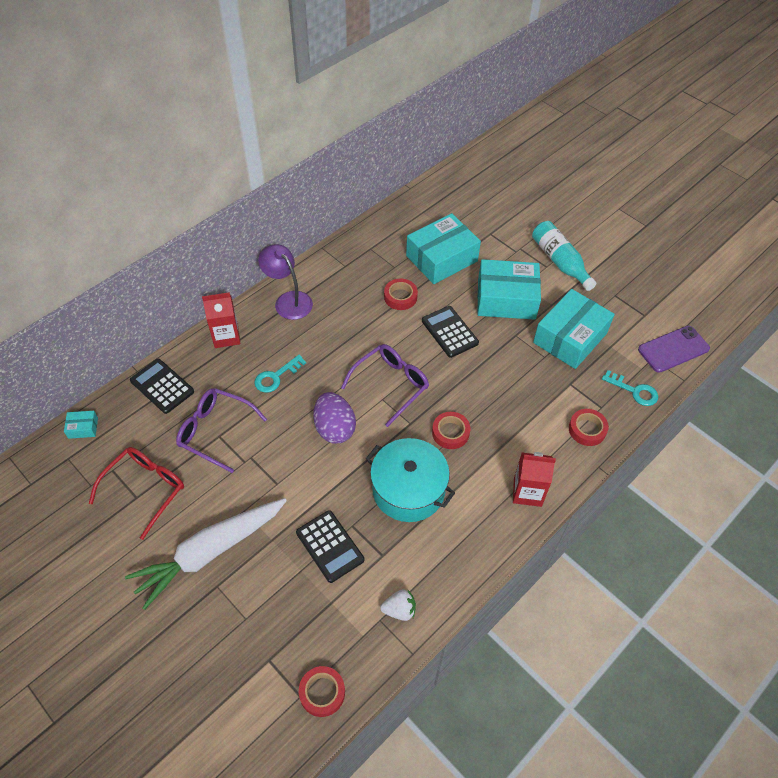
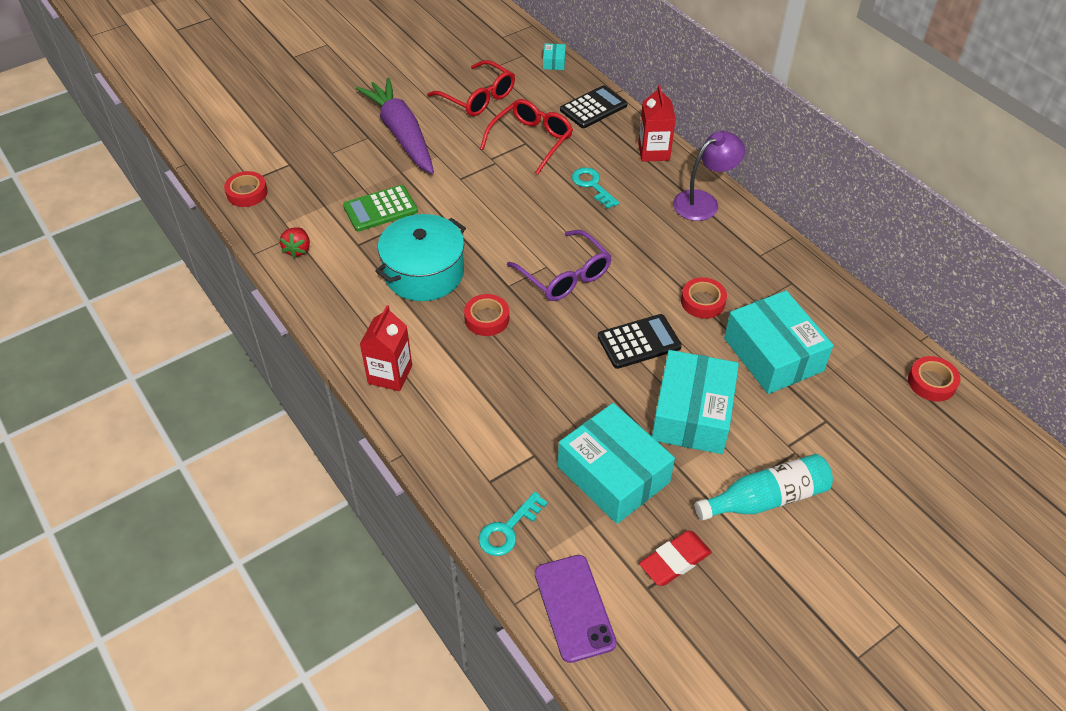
camera: 100 degrees right, 5 degrees down
(210, 552) = (401, 134): white carrot -> purple carrot
(215, 431) = (531, 141): purple glasses -> red glasses
(330, 546) = (380, 209): black calculator -> green calculator
(334, 428) = (515, 224): purple egg -> none
(399, 610) = (298, 250): white strawberry -> red strawberry
(587, 429) = (458, 455): red tape -> red tape (931, 382)
(621, 303) = (675, 561): none -> red eraser

